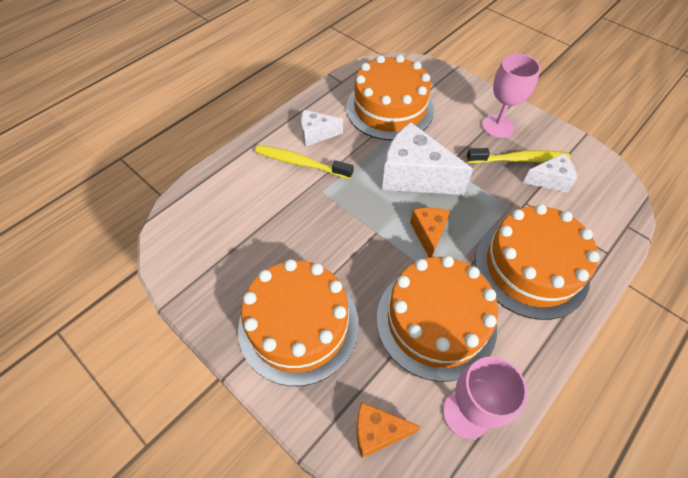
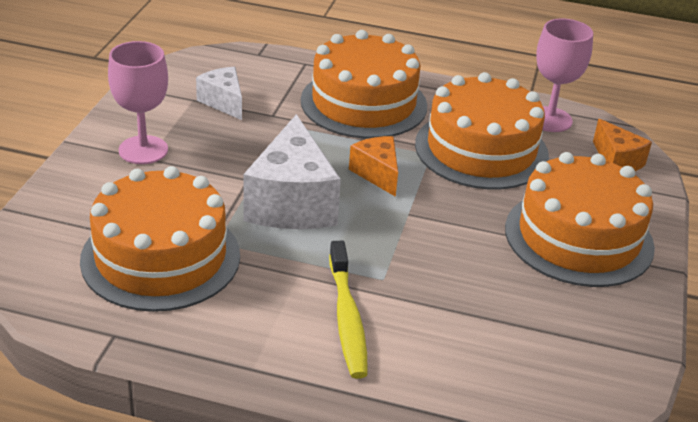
camera: 120 degrees left, 20 degrees down
(316, 134) = (273, 322): white cheese -> none
(428, 234) = (377, 174): orange cheese -> orange cheese turned 90 degrees clockwise
(519, 159) = (201, 126): yellow toothbrush -> none

